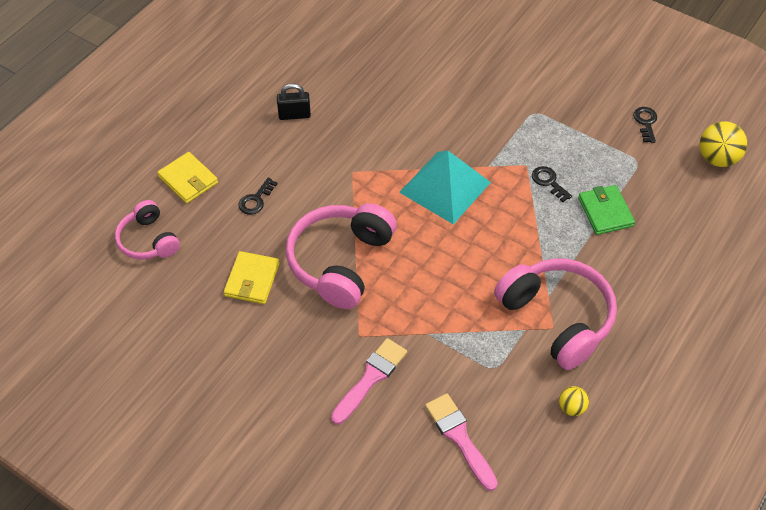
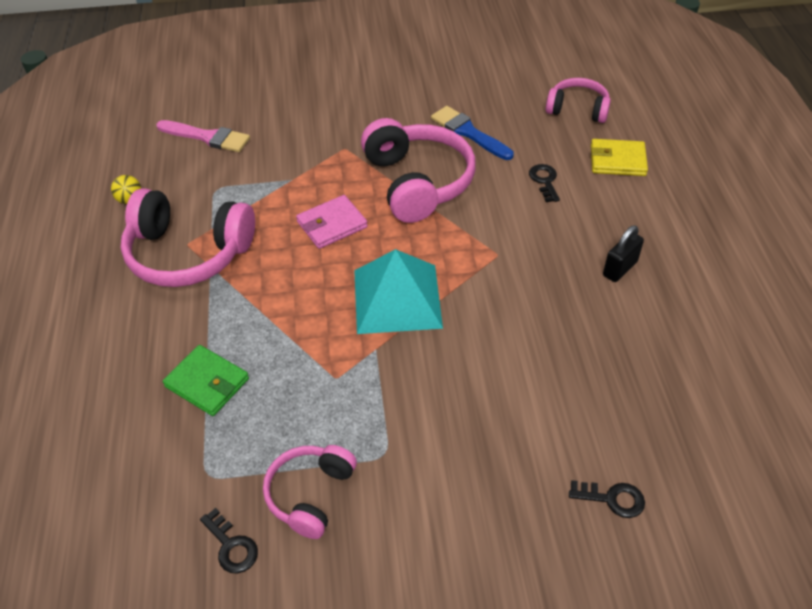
camera: 140 degrees right, 5 degrees down
(252, 280) = (468, 132): yellow wallet -> blue brush
(370, 378) = (308, 131): pink brush -> none
(435, 270) = (332, 224): none -> pink wallet
(549, 182) = (295, 375): black key -> black key (612, 499)
(588, 119) = (310, 494): none -> pink headphones
(717, 158) = (100, 556): yellow ball -> none

